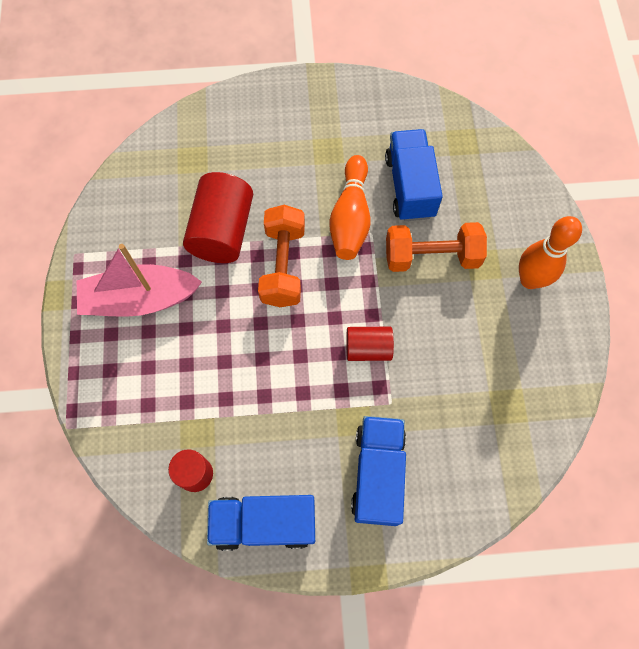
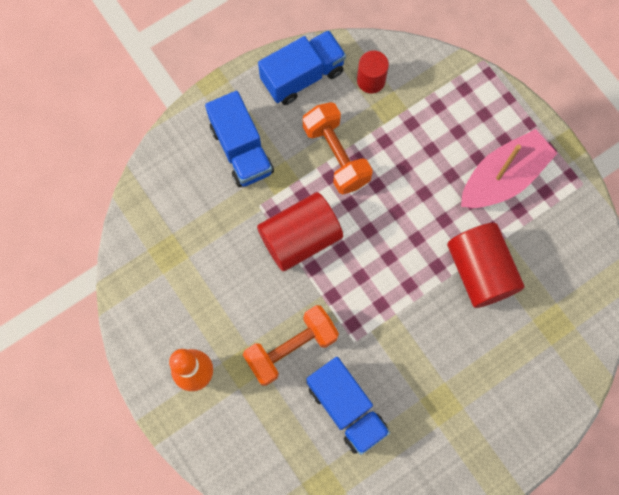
camera: 150 degrees right, 5 degrees up
(283, 265) = (410, 269): orange dumbbell -> orange dumbbell (336, 155)
(350, 217) = (381, 346): orange bowling pin -> none
(368, 348) = (300, 238): red cylinder -> red cylinder, size x1.73

